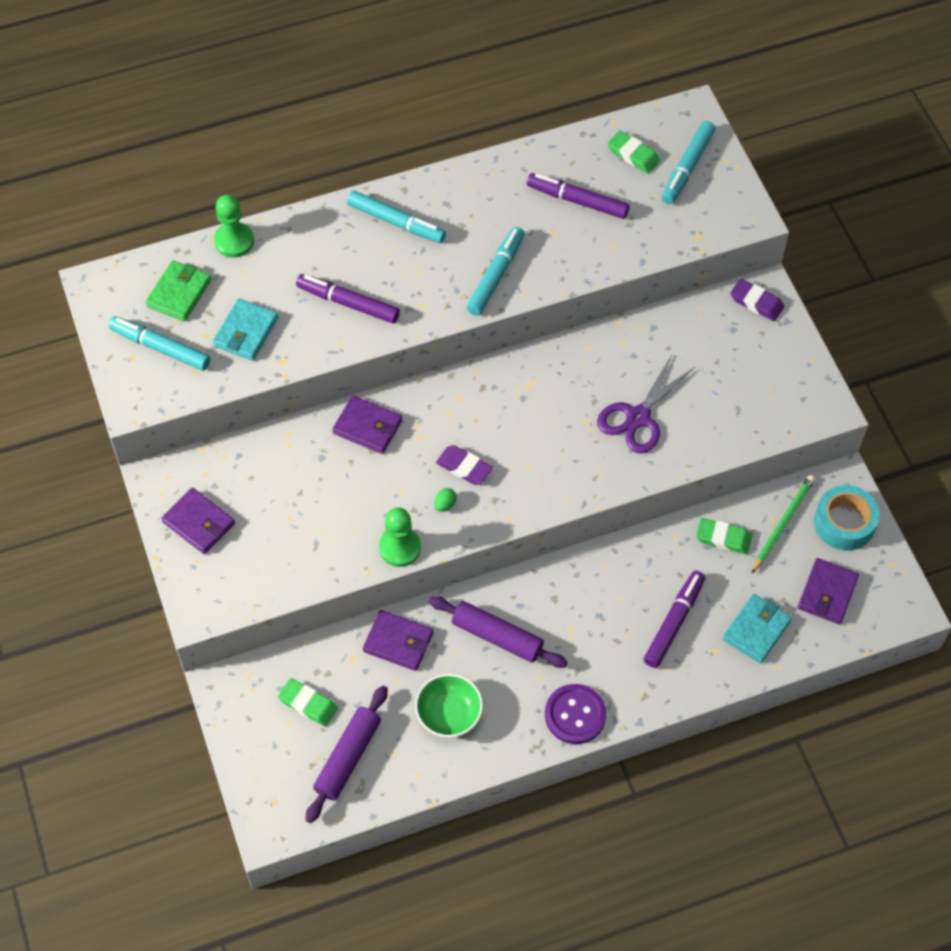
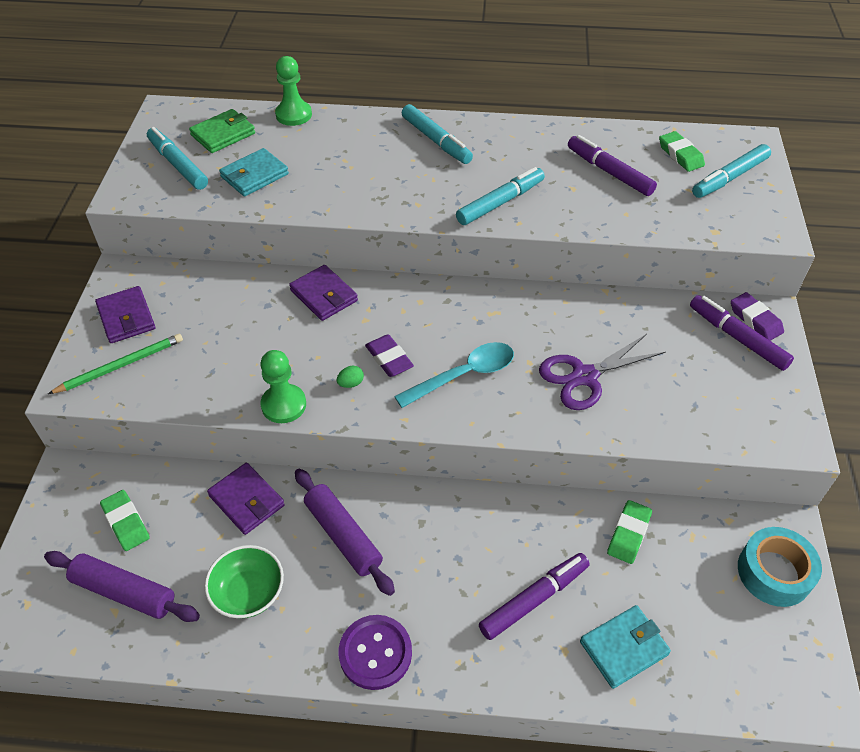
camera: 25 degrees right, 10 degrees down
(348, 303) = (355, 182): purple marker -> purple marker (737, 338)
(348, 757) = (124, 592): purple rolling pin -> purple rolling pin turned 60 degrees clockwise
(536, 457) = (463, 375): none -> turquoise spoon
(723, 538) = (628, 534): green eraser -> green eraser turned 75 degrees clockwise
(783, 524) = (702, 545): green pencil -> green pencil (121, 365)
(827, 593) = (725, 641): purple wallet -> none

